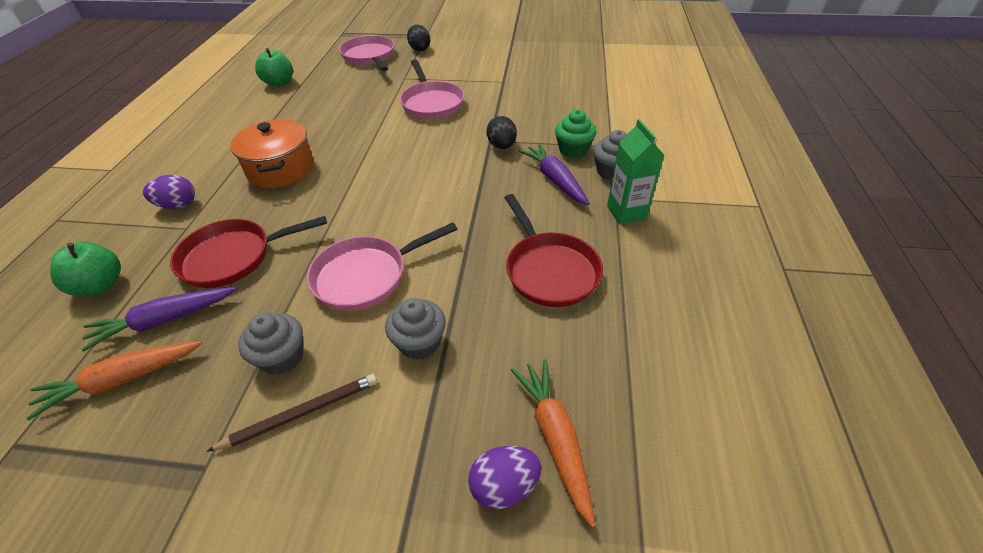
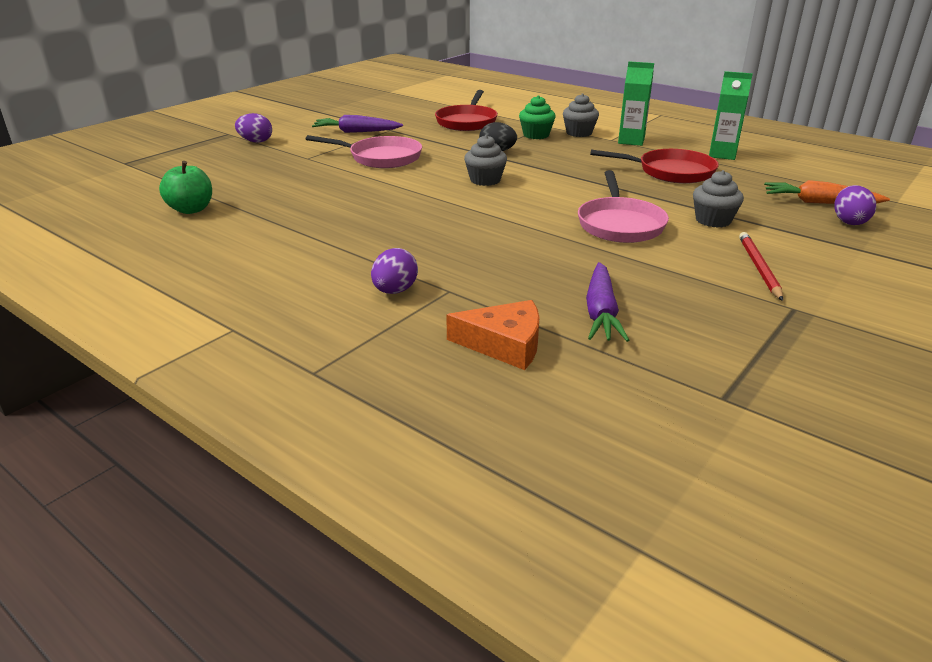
camera: 60 degrees left, 15 degrees down
(100, 285) = (504, 344): green apple -> orange cheese
(122, 380) = (671, 338): orange carrot -> none
(233, 257) = (532, 271): red pan -> red pan (467, 122)
(281, 169) = (399, 233): orange pot -> none
(282, 357) = (692, 267): grey cupcake -> grey cupcake (485, 180)
(301, 413) = (758, 268): brown pencil -> red pencil
(369, 57) = (224, 162): pink pan -> none
(419, 49) = (256, 141): black egg -> purple egg
(555, 180) = (568, 148): purple carrot -> purple carrot (356, 132)
(659, 297) = (722, 154): none -> green carton

